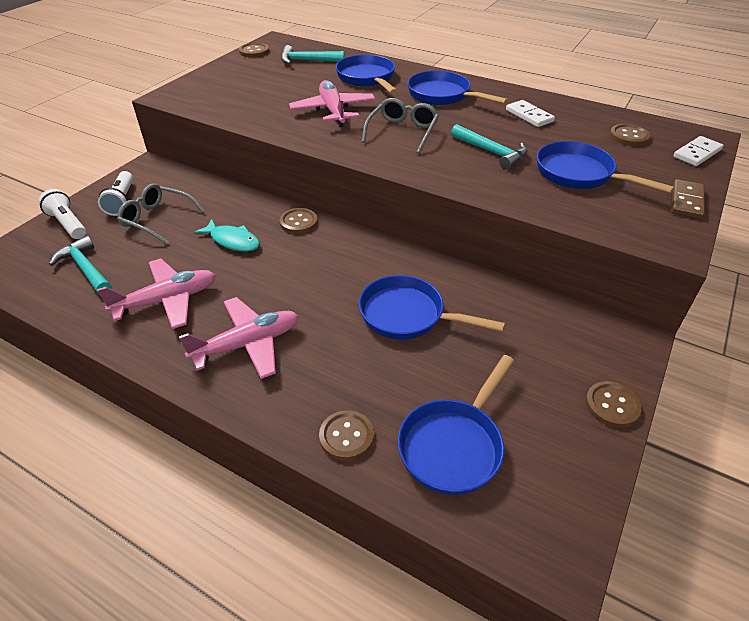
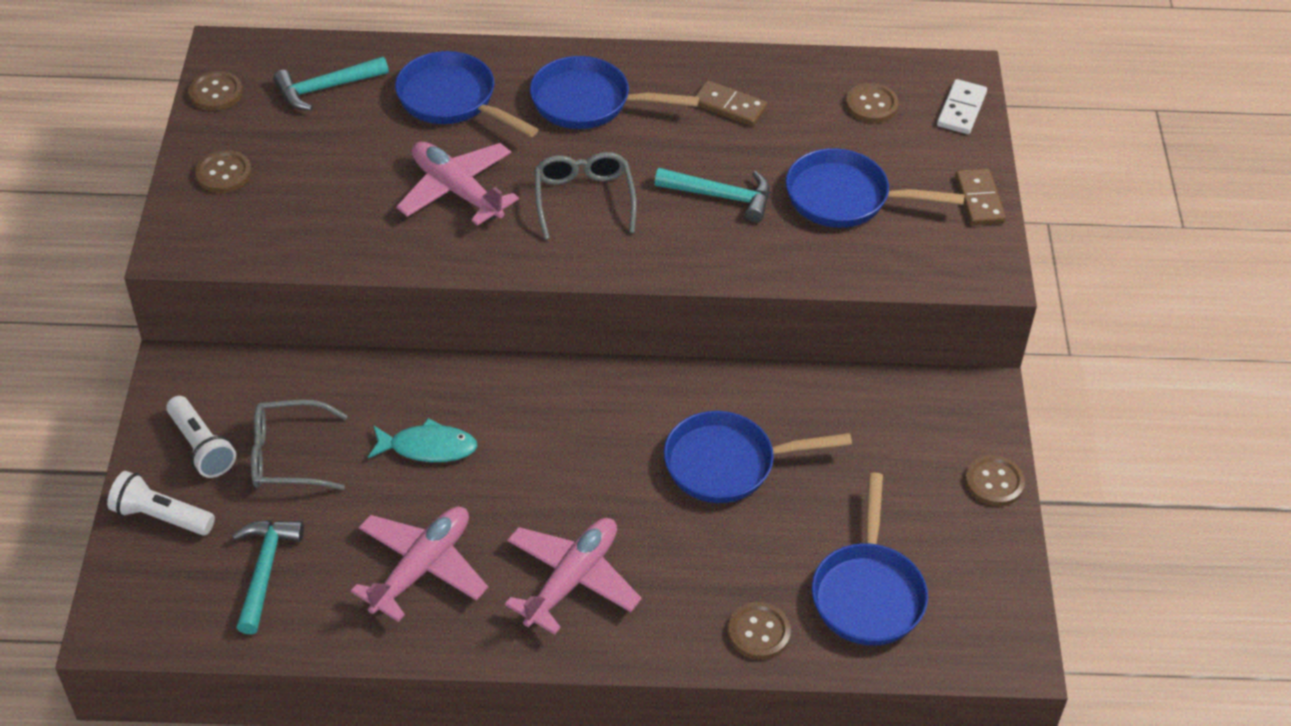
camera: 30 degrees left, 5 degrees up
(86, 268) = (265, 571): turquoise hammer -> turquoise hammer turned 75 degrees clockwise
(298, 222) = (493, 382): brown button -> brown button (223, 174)
(529, 116) = (729, 106): white domino -> brown domino

